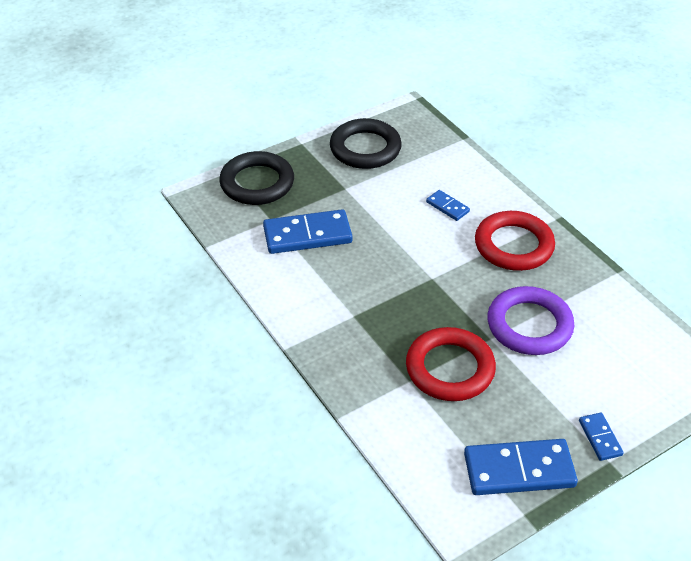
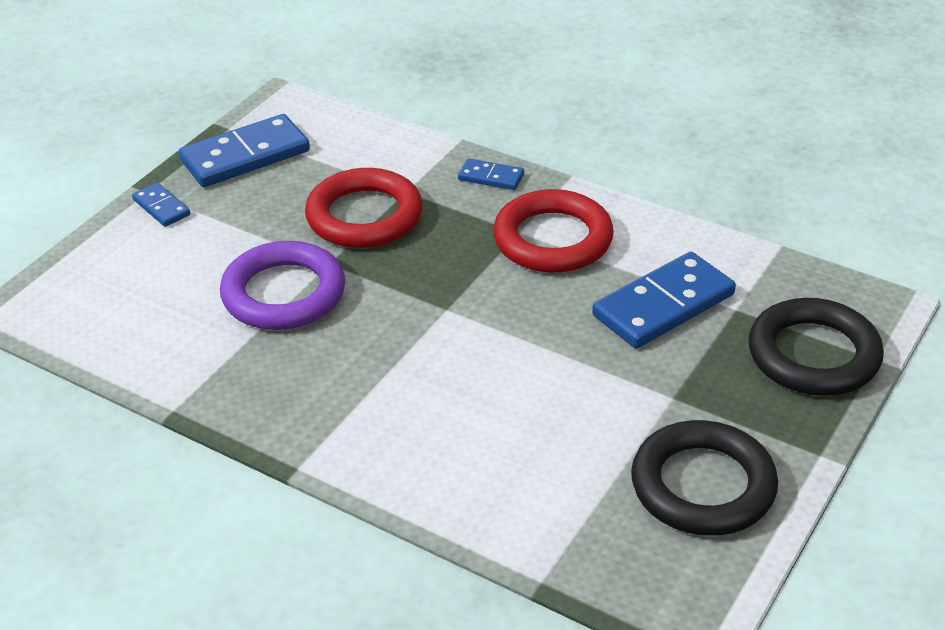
camera: 155 degrees right, 5 degrees down
(447, 207) = (487, 424): blue domino -> blue domino (491, 177)
(513, 245) = (349, 396): red ring -> red ring (553, 239)

